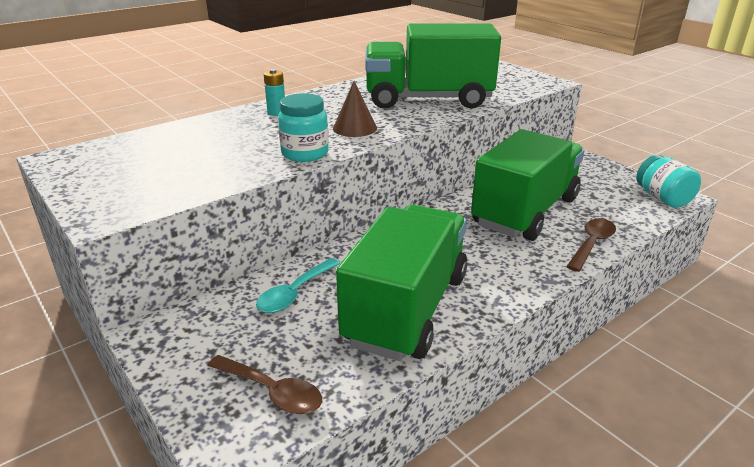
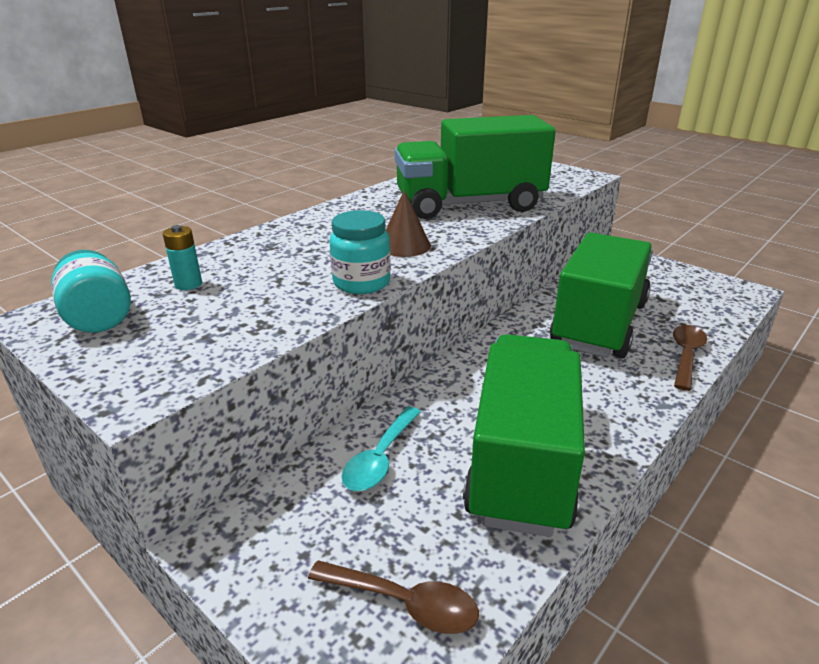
camera: 10 degrees left, 0 degrees up
(276, 112) = (302, 233): turquoise battery -> turquoise battery (188, 284)
(662, 198) = (731, 294): turquoise jar -> turquoise jar (99, 317)

